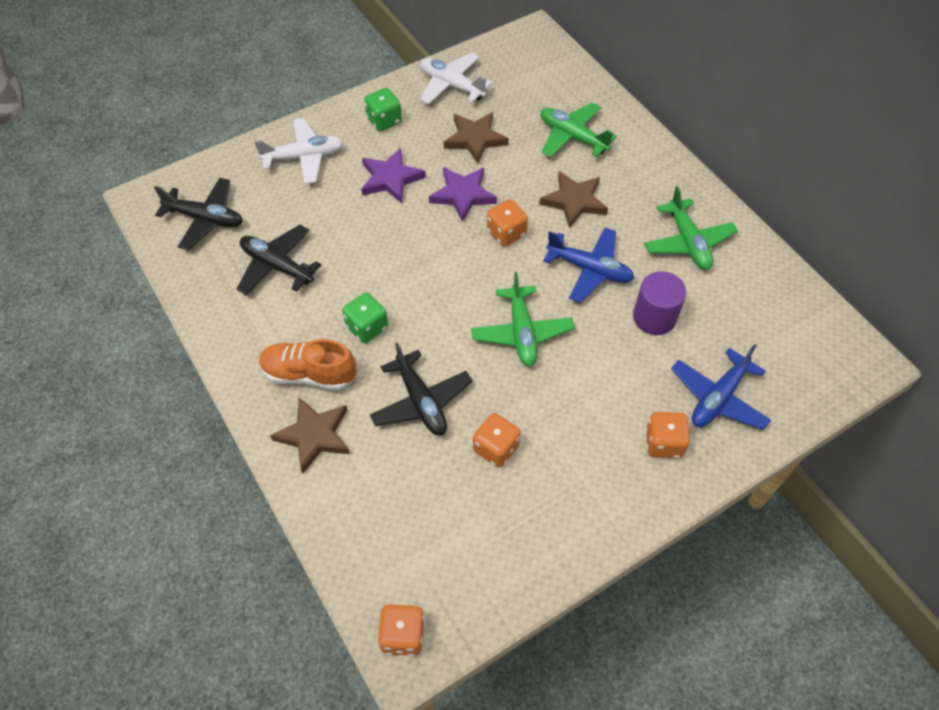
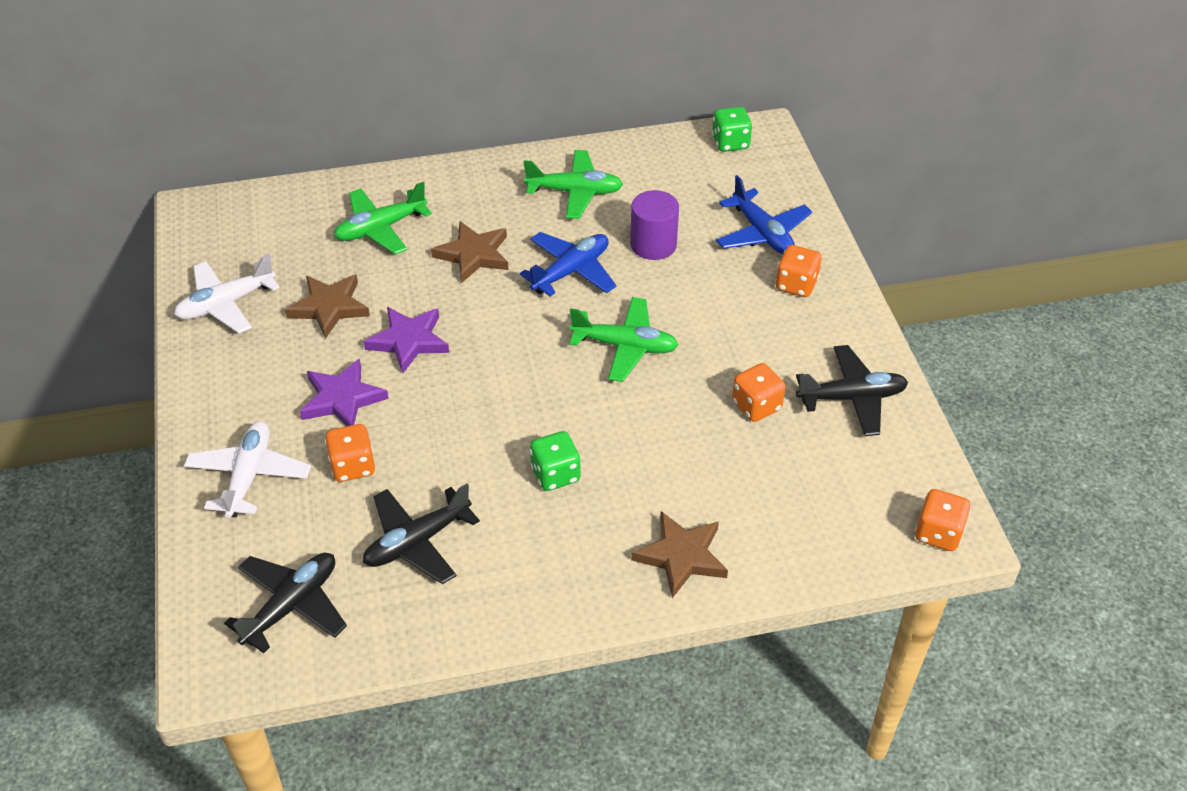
camera: 70 degrees left, 10 degrees down
(309, 374) = (596, 543): orange shoe -> none
(384, 121) = (241, 381): green dice -> green dice (730, 143)
(421, 401) = (675, 451): black plane -> black plane (851, 398)
(506, 233) = (486, 321): orange dice -> orange dice (353, 466)

